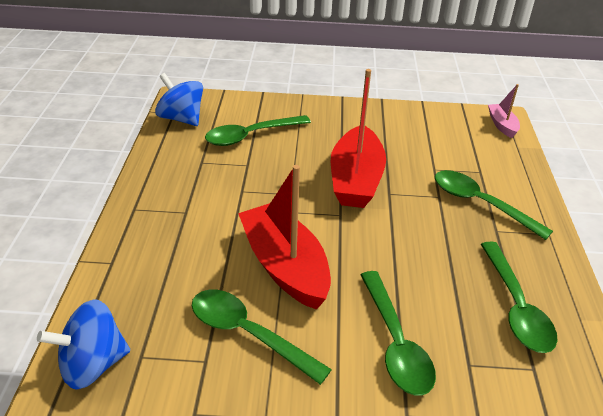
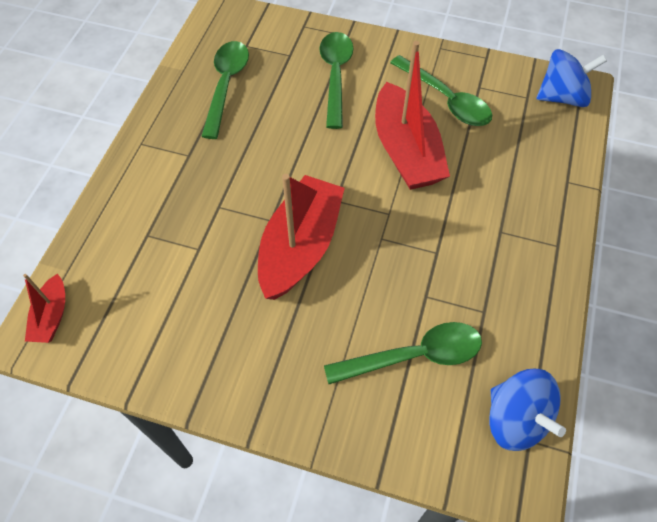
camera: 165 degrees left, 20 degrees up
(480, 204) = (181, 188): green spoon -> none
(502, 125) = (52, 316): pink boat -> red boat

